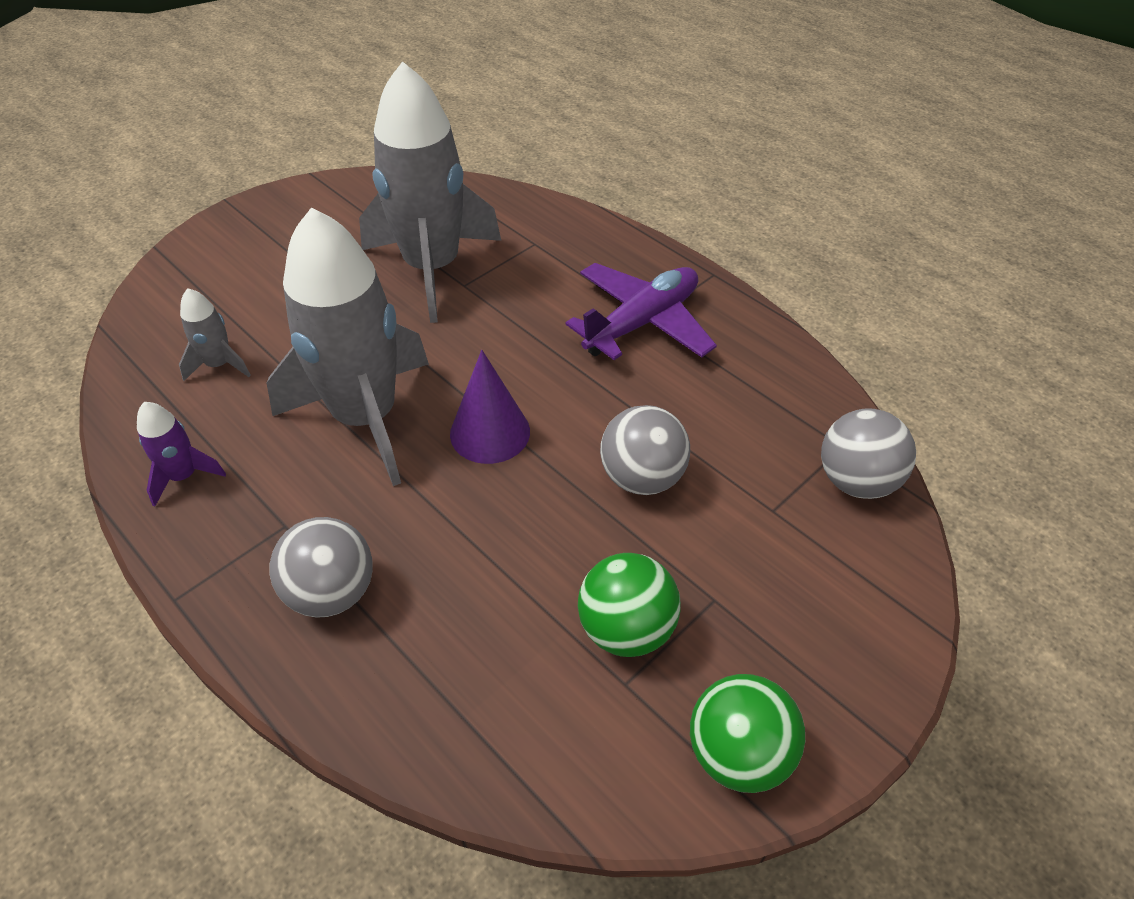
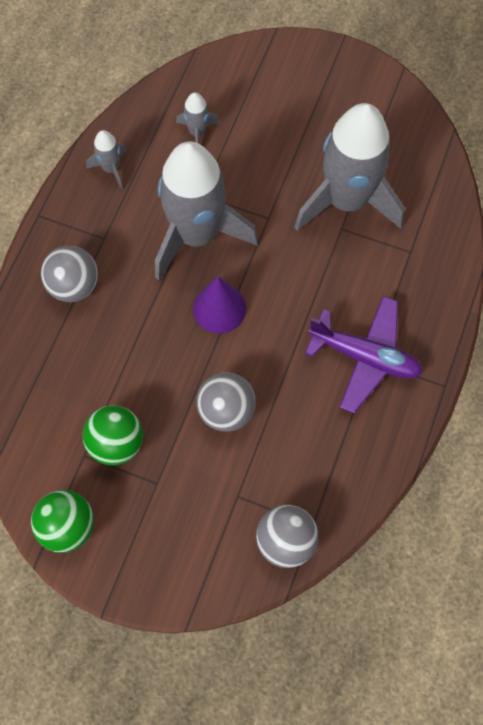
camera: 65 degrees right, 20 degrees up
(183, 476) = (111, 169): purple rocket -> grey rocket

